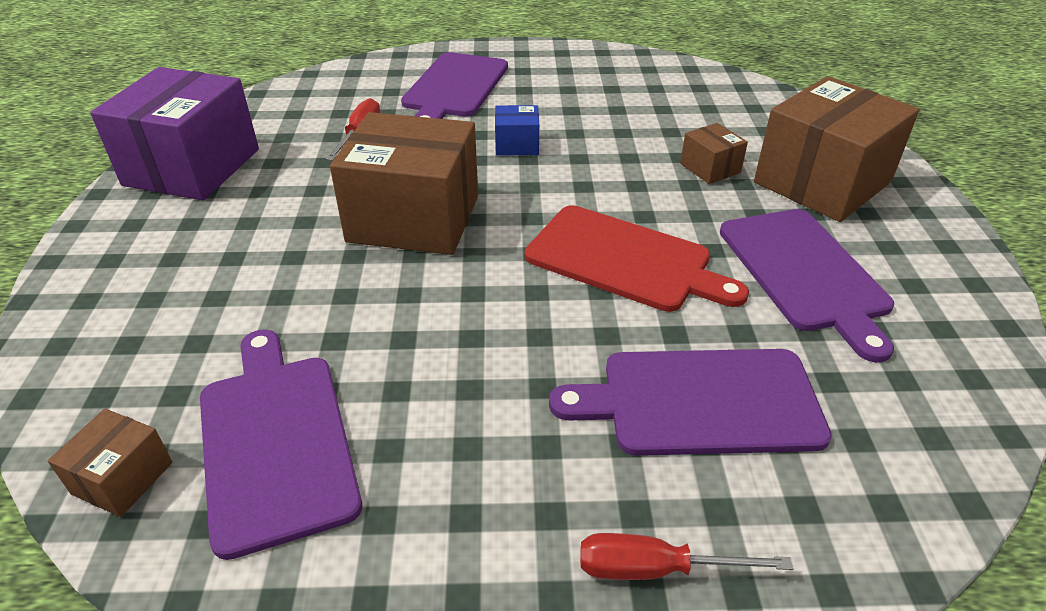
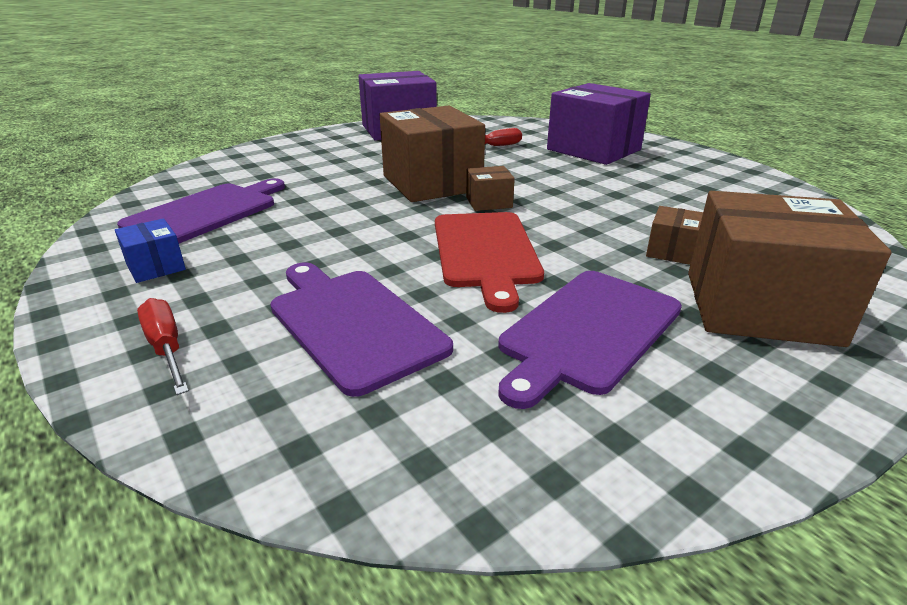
camera: 55 degrees right, 10 degrees down
(122, 478) = (160, 193): brown box -> brown box (489, 202)
(455, 88) = (593, 150): purple cutting board -> purple box
(517, 145) = (563, 183): blue box -> blue box (155, 267)

